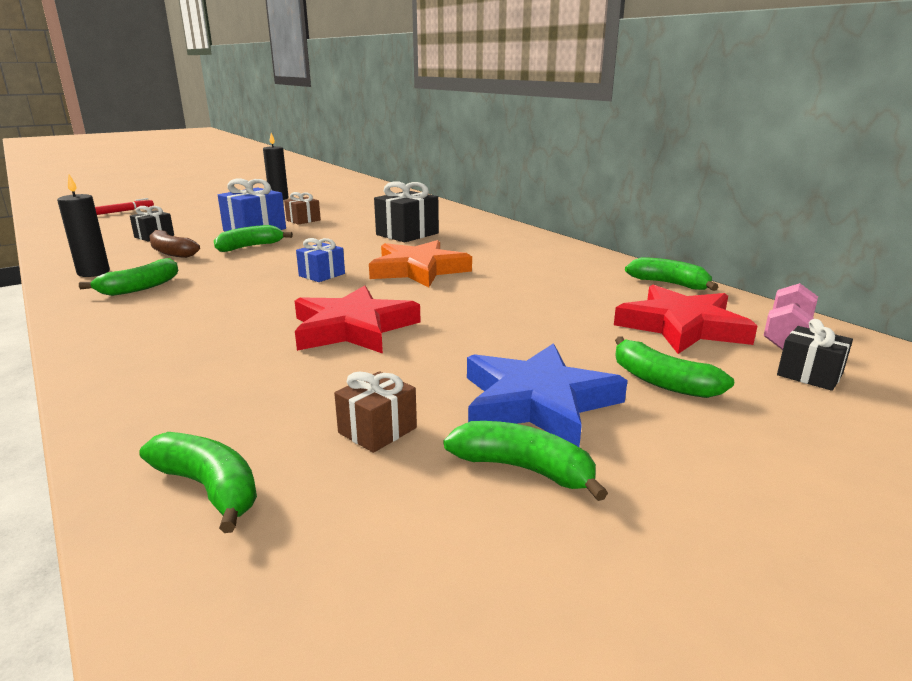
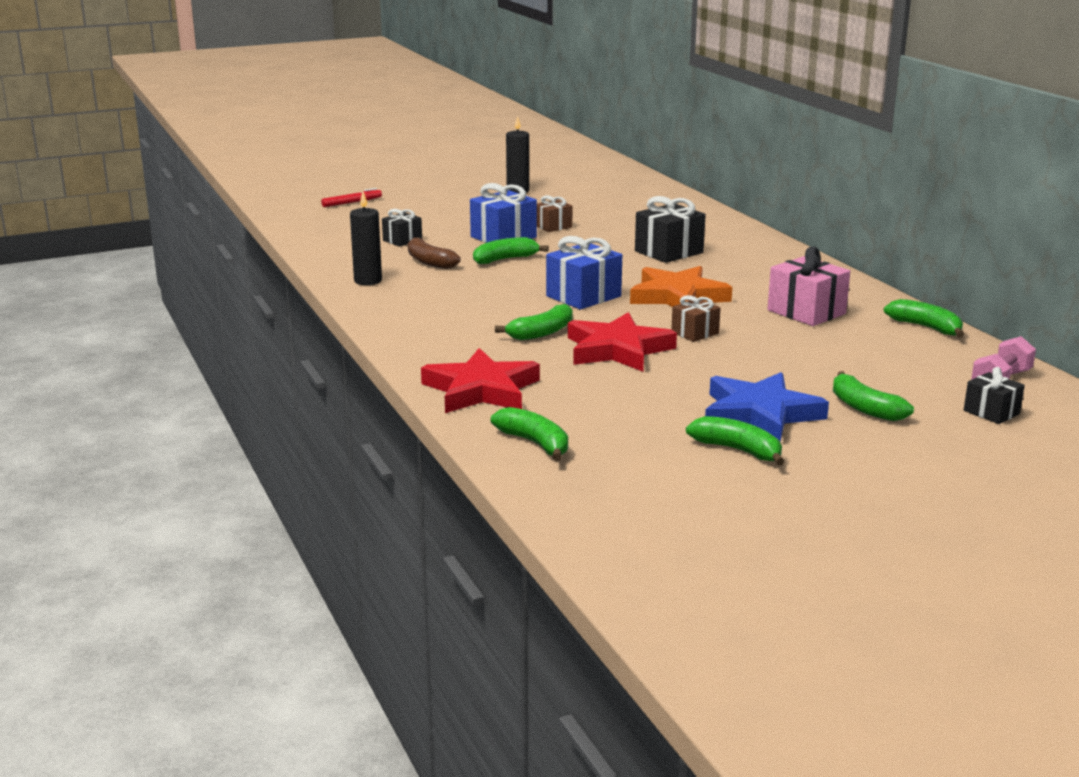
camera: 10 degrees right, 0 degrees up
(140, 287) = (419, 299): green banana -> green banana (542, 333)
(322, 275) = (583, 296): blue gift -> blue gift, size x1.70
(377, 430) = (640, 422): brown gift -> brown gift (695, 333)
(548, 277) = (806, 312): none -> pink gift
(682, 326) = (910, 368): red star -> red star (481, 390)

